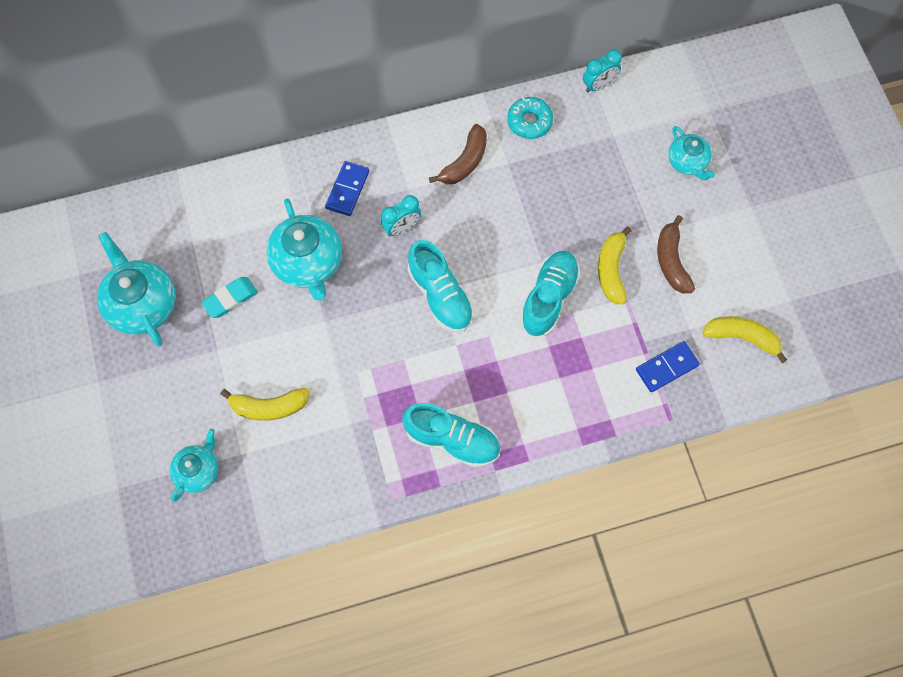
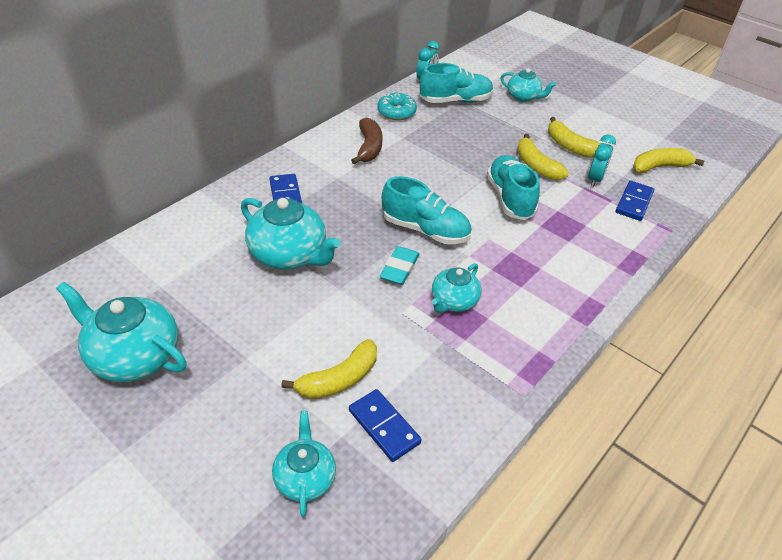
camera: 35 degrees left, 25 degrees down
(230, 299) = (231, 311): turquoise eraser -> turquoise eraser (399, 268)
(274, 464) = (384, 426): none -> blue domino
(402, 228) = (354, 201): turquoise clock -> turquoise clock (595, 179)
(406, 385) = (453, 301): none -> turquoise teapot
(452, 440) = (530, 321): turquoise shoe -> turquoise shoe (455, 101)
(671, 261) = (570, 146): brown banana -> yellow banana

